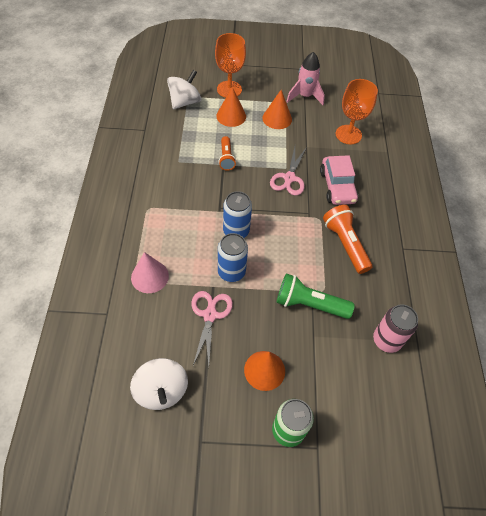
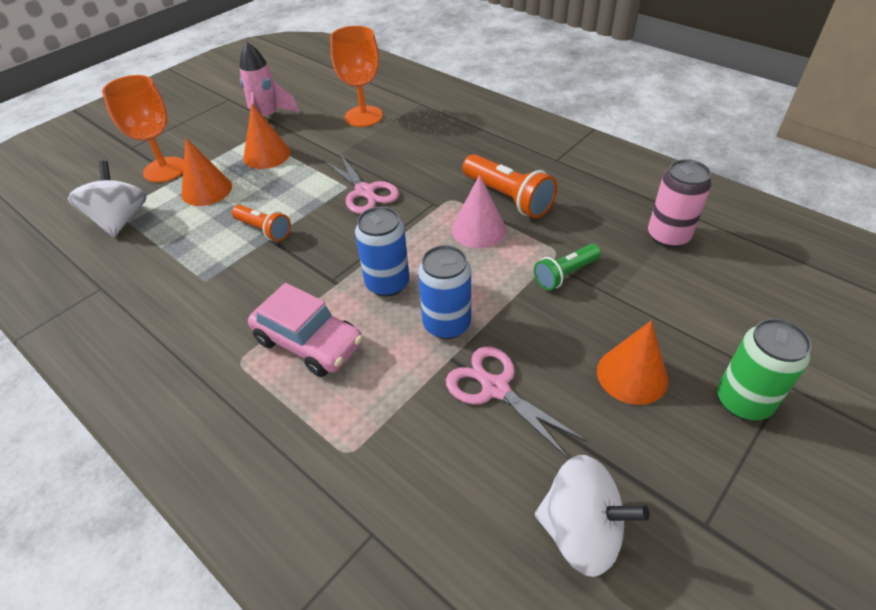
camera: 45 degrees left, 10 degrees down
(150, 276) = (361, 428): pink cone -> pink cone (478, 229)
(309, 304) = (565, 274): green flashlight -> green flashlight, size x0.63
(337, 186) = (422, 161): pink car -> pink car (309, 342)
(345, 244) = (508, 198): orange flashlight -> orange flashlight turned 150 degrees counterclockwise

